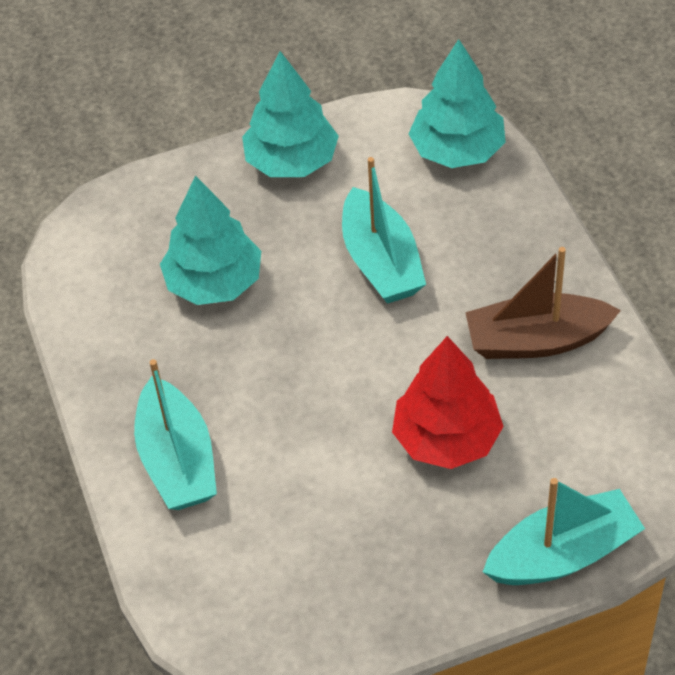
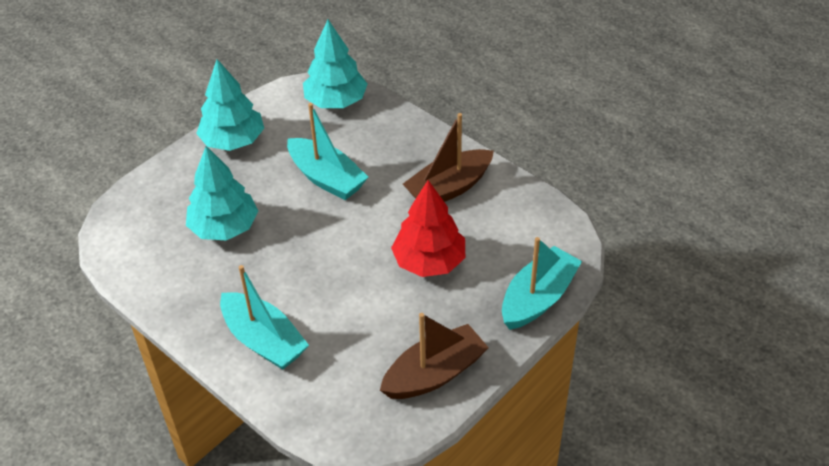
camera: 30 degrees left, 5 degrees down
(362, 601) = (434, 374): none -> brown boat

